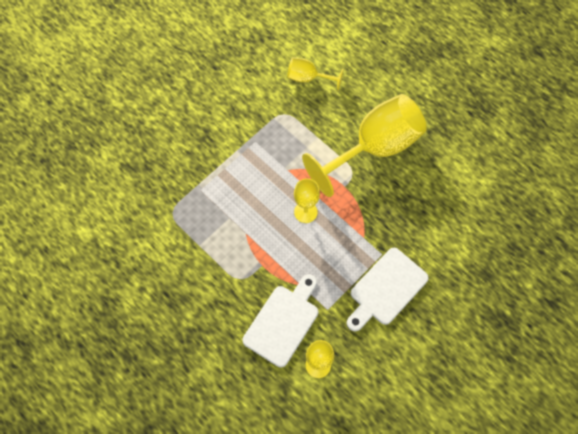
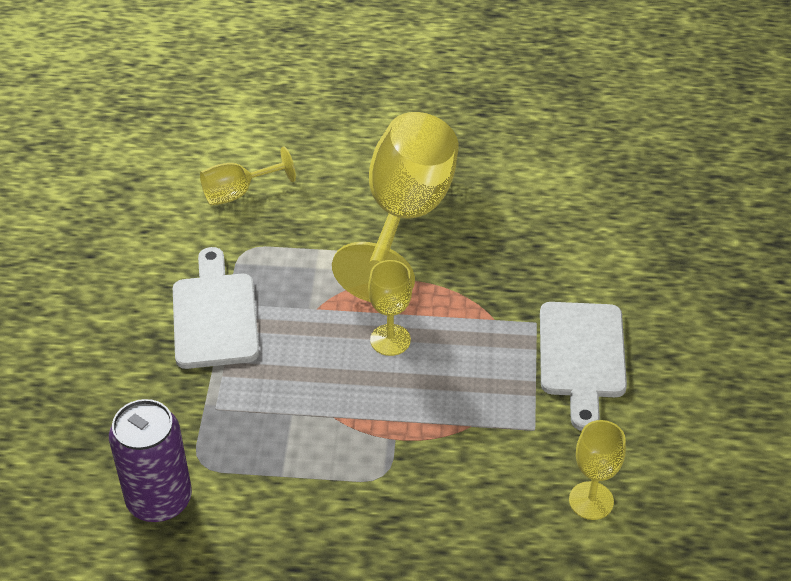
camera: 40 degrees left, 20 degrees down
(141, 217) = (159, 499): none -> purple can
(283, 322) = (493, 484): white cutting board -> white cutting board (214, 315)

